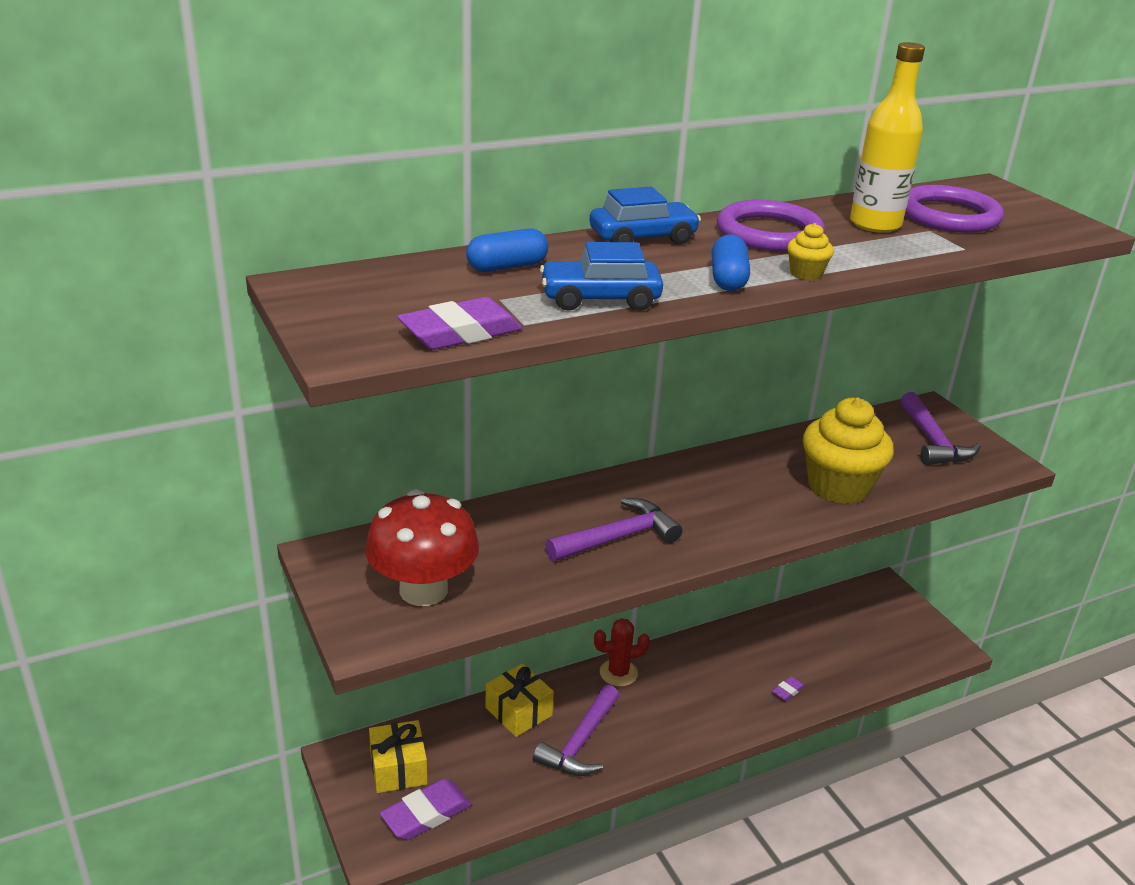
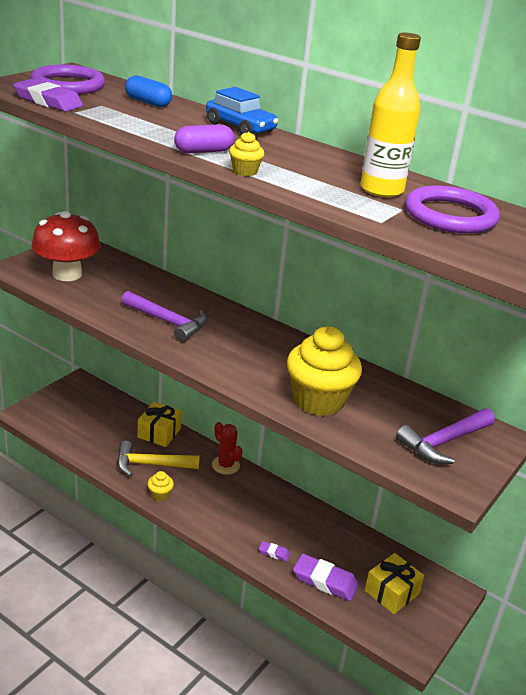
camera: 60 degrees right, 0 degrees up
(398, 768) = (84, 403): yellow gift -> yellow gift (391, 592)
(426, 814) = (58, 422): purple eraser -> purple eraser (325, 581)
(580, 743) = (150, 464): purple hammer -> yellow hammer
(600, 299) = (129, 124): blue car -> none
(645, 754) = (160, 495): none -> yellow cupcake
(728, 279) = (203, 151): blue capsule -> purple capsule
(769, 233) = (306, 159): purple ring -> purple ring (68, 85)

